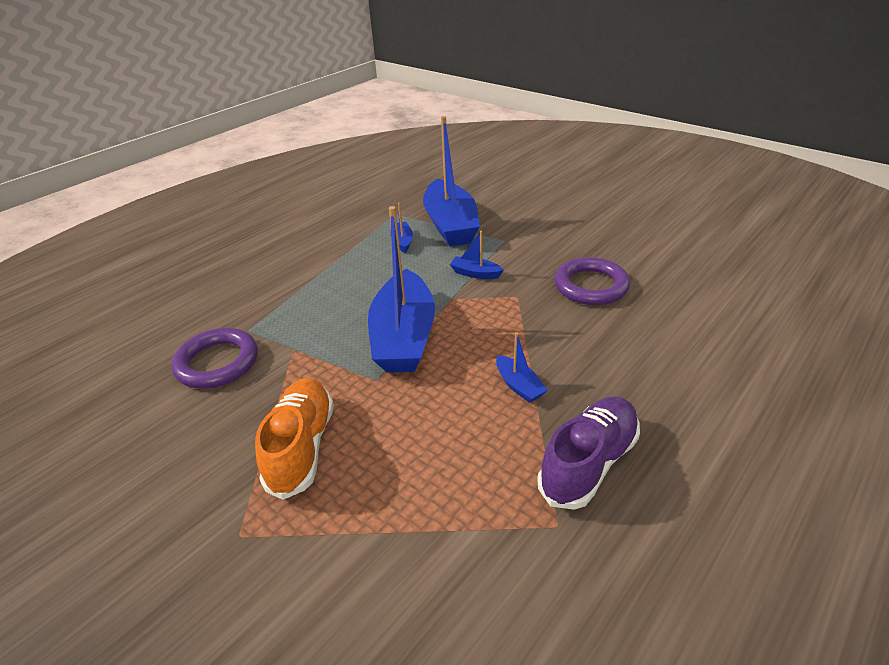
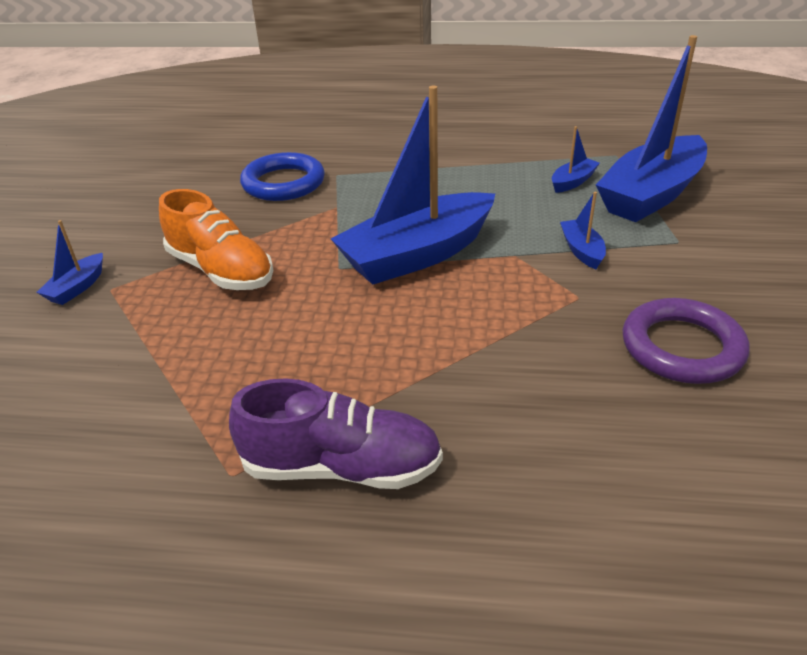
camera: 55 degrees right, 0 degrees up
(217, 363) = (283, 183): purple ring -> blue ring
(301, 447) = (221, 270): orange shoe -> orange shoe turned 75 degrees clockwise
(519, 386) = (419, 363): blue boat -> blue boat (77, 287)

